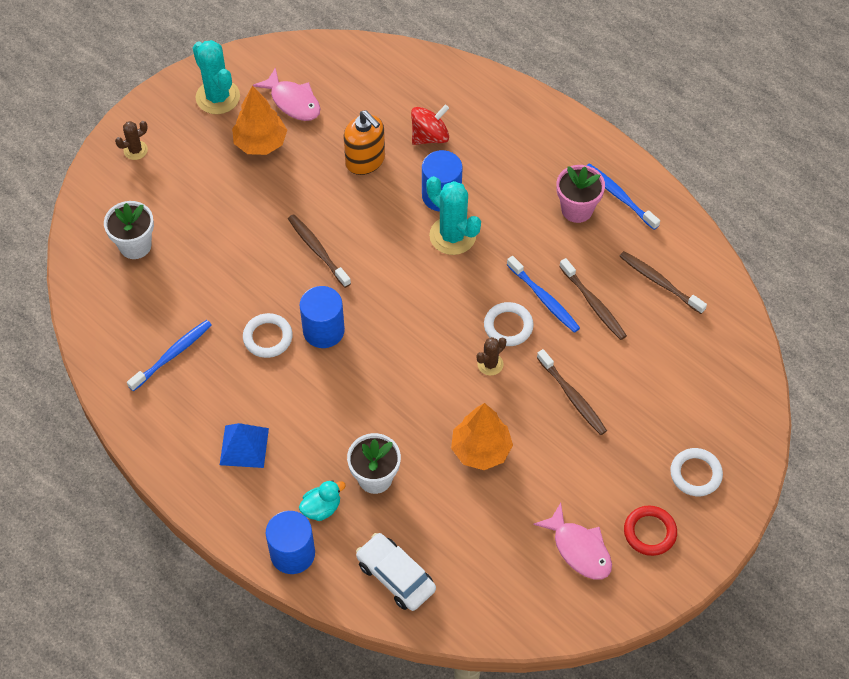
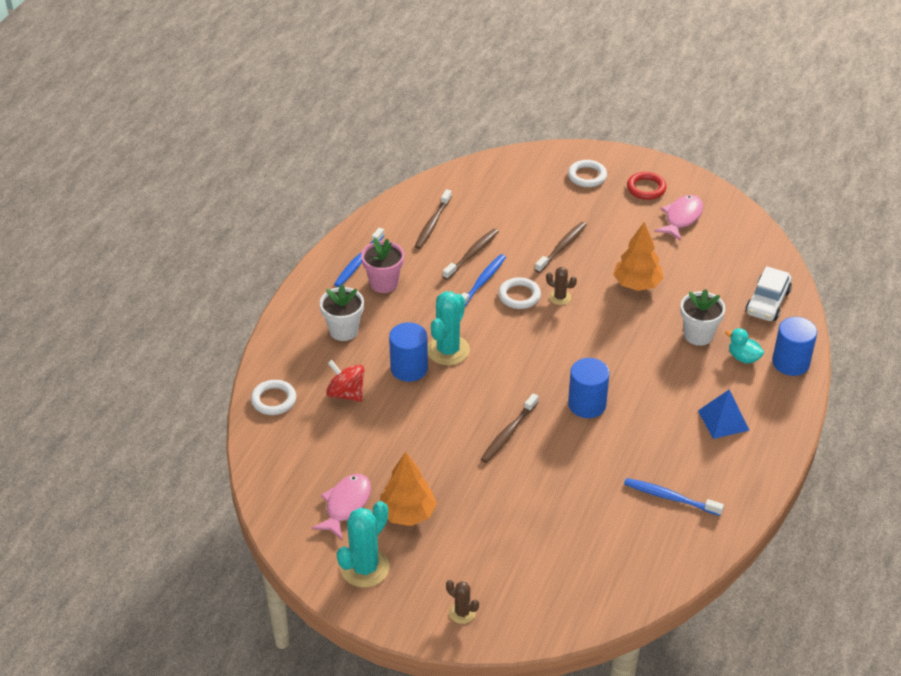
camera: 110 degrees left, 15 degrees down
(135, 245) = (573, 569): white flower pot -> white flower pot (343, 330)
(268, 337) = (615, 438): white ring -> white ring (273, 400)
(365, 160) = (393, 430): orange soap dispenser -> none

